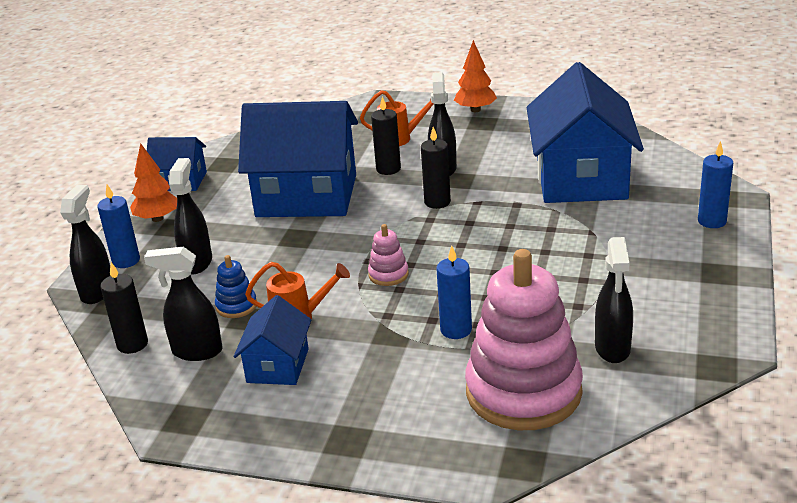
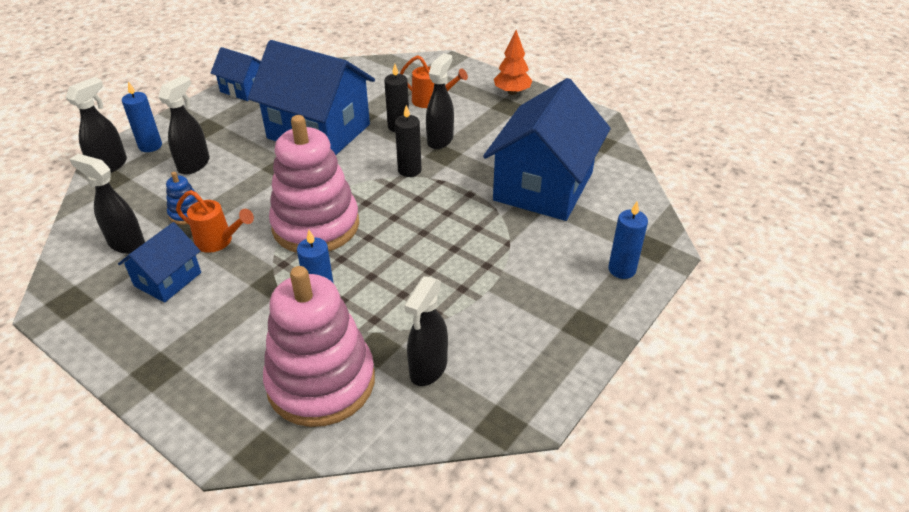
camera: 20 degrees right, 10 degrees up
(132, 344) = (92, 220): black candle -> none
(157, 218) = (201, 116): orange tree -> none
(388, 274) = (316, 225): pink stacking toy -> pink stacking toy, size x2.43

